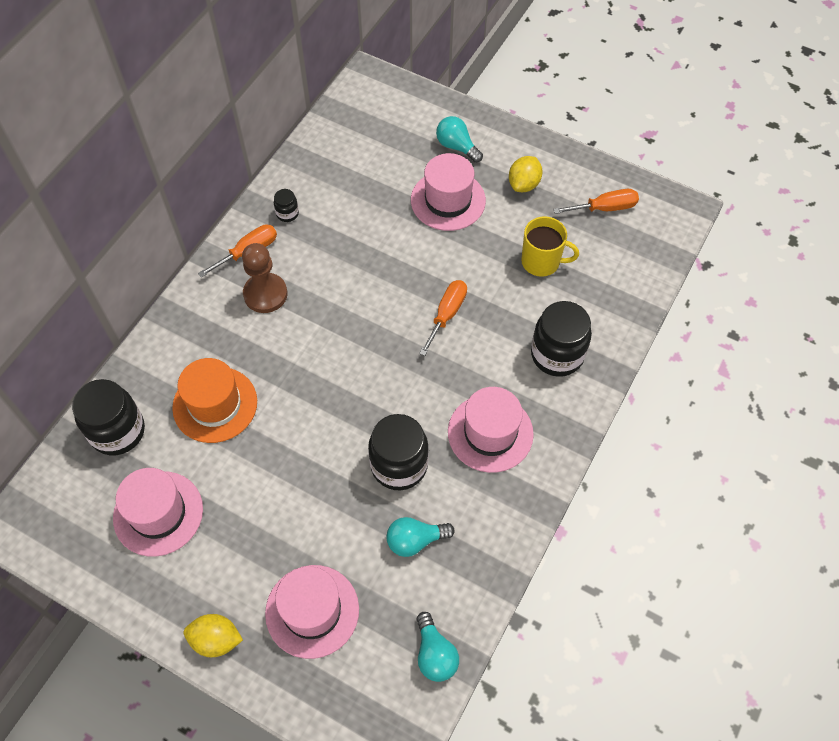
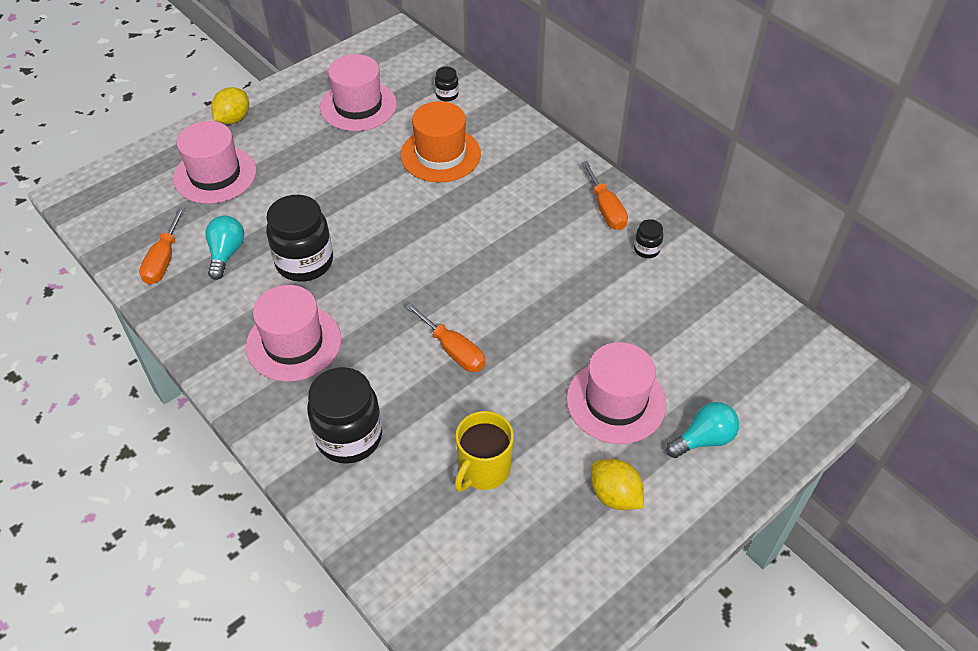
camera: 110 degrees right, 10 degrees down
(117, 431) = (447, 95): black jar -> black jar, size x0.46
(265, 294) = (547, 211): brown pawn -> none
(435, 654) = (123, 239): turquoise light bulb -> none
(605, 208) = (539, 582): orange screwdriver -> orange screwdriver (164, 260)

